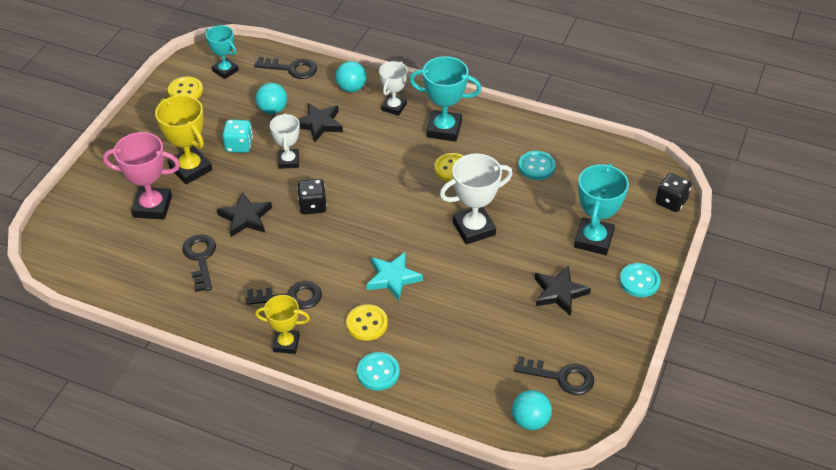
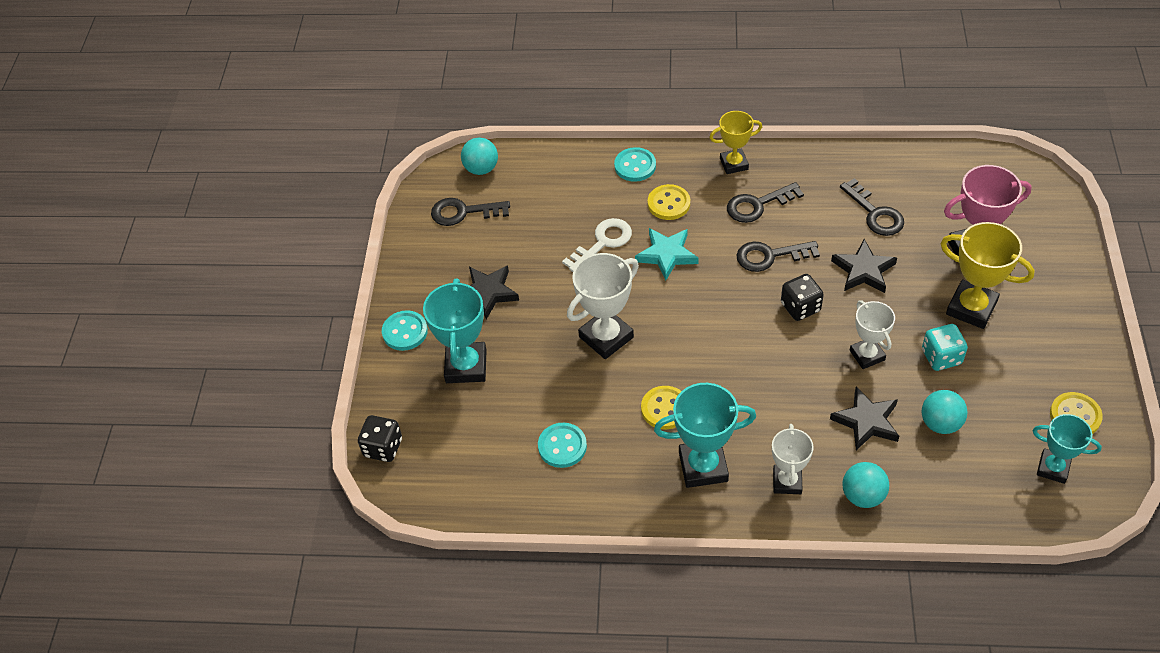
camera: 165 degrees right, 5 degrees up
(291, 69) = (967, 503): black key -> black key (770, 256)
(442, 306) = (602, 242): none -> white key

